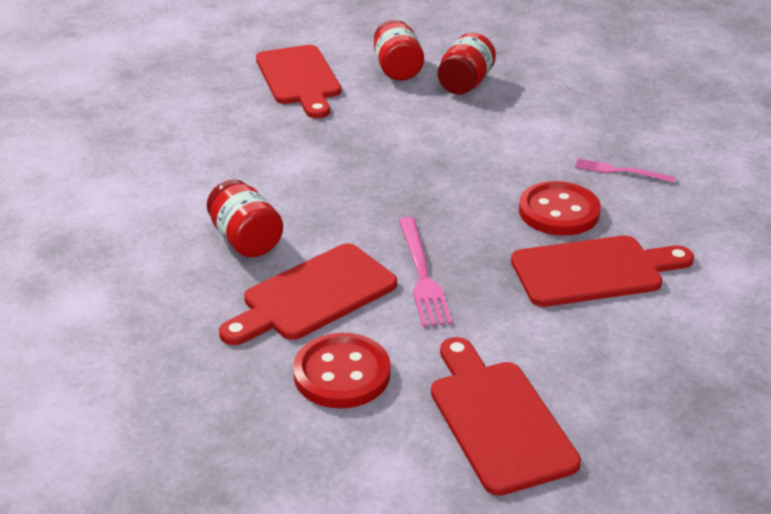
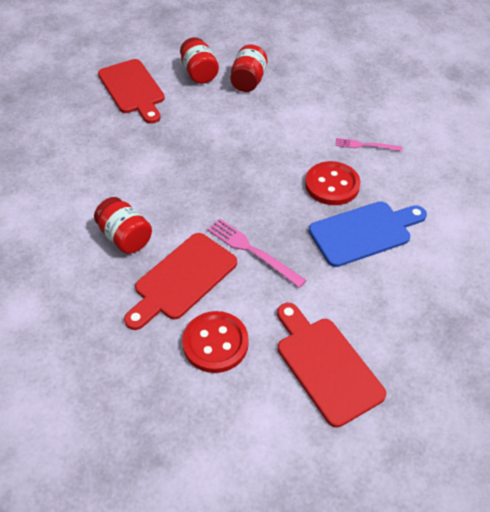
camera: 10 degrees left, 15 degrees up
(422, 275) = (252, 251): pink fork -> pink fork turned 150 degrees clockwise
(594, 271) = (364, 232): red cutting board -> blue cutting board

